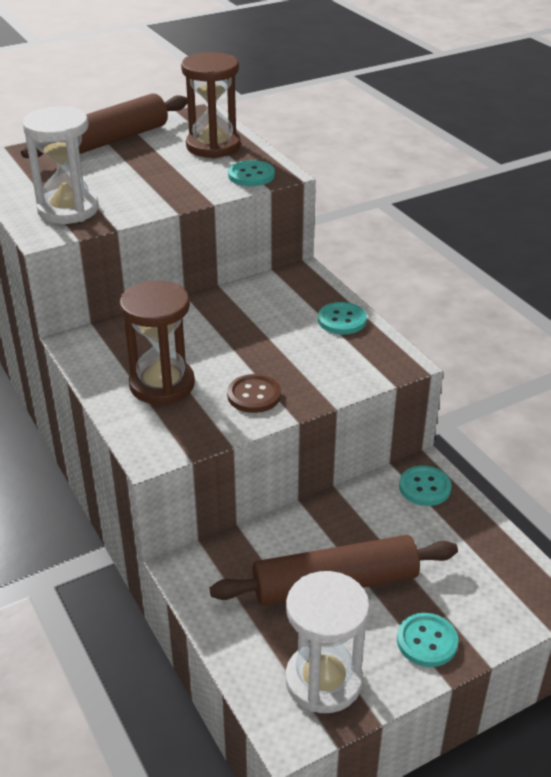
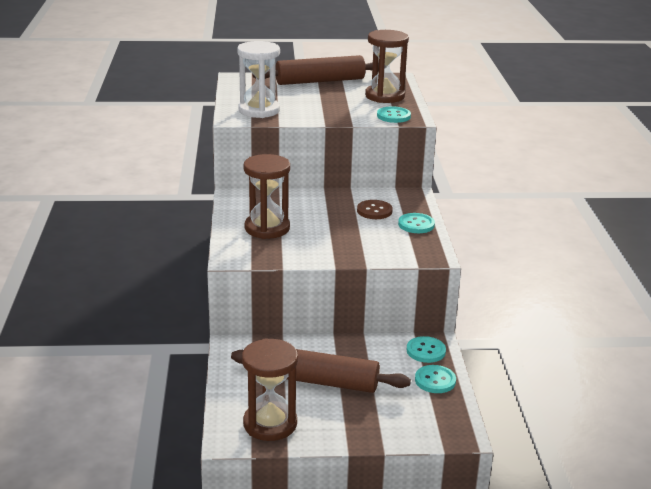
camera: 25 degrees right, 10 degrees down
(254, 395) = (319, 248): brown button -> brown button (374, 211)
(323, 680) = (270, 424): white hourglass -> brown hourglass
(427, 641) = (353, 427): turquoise button -> turquoise button (435, 380)

